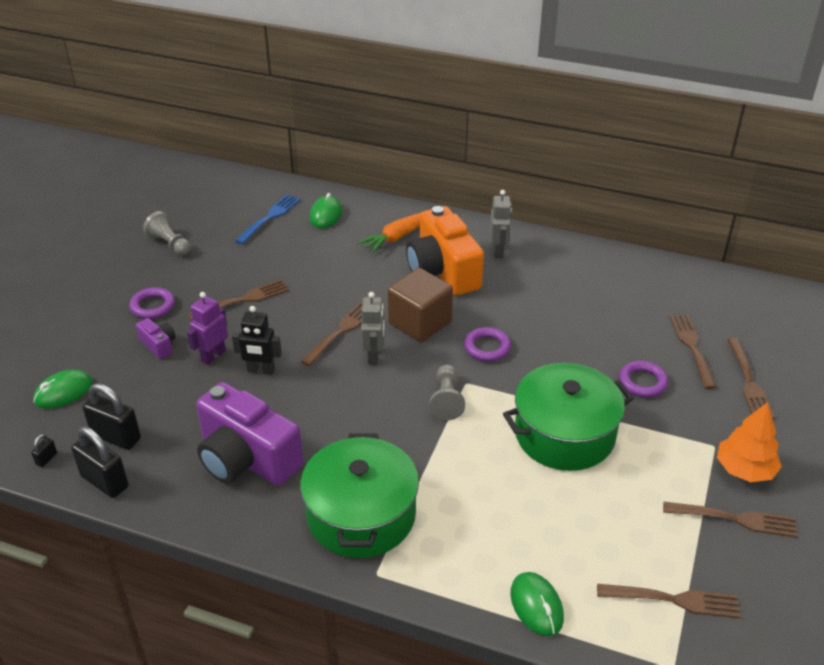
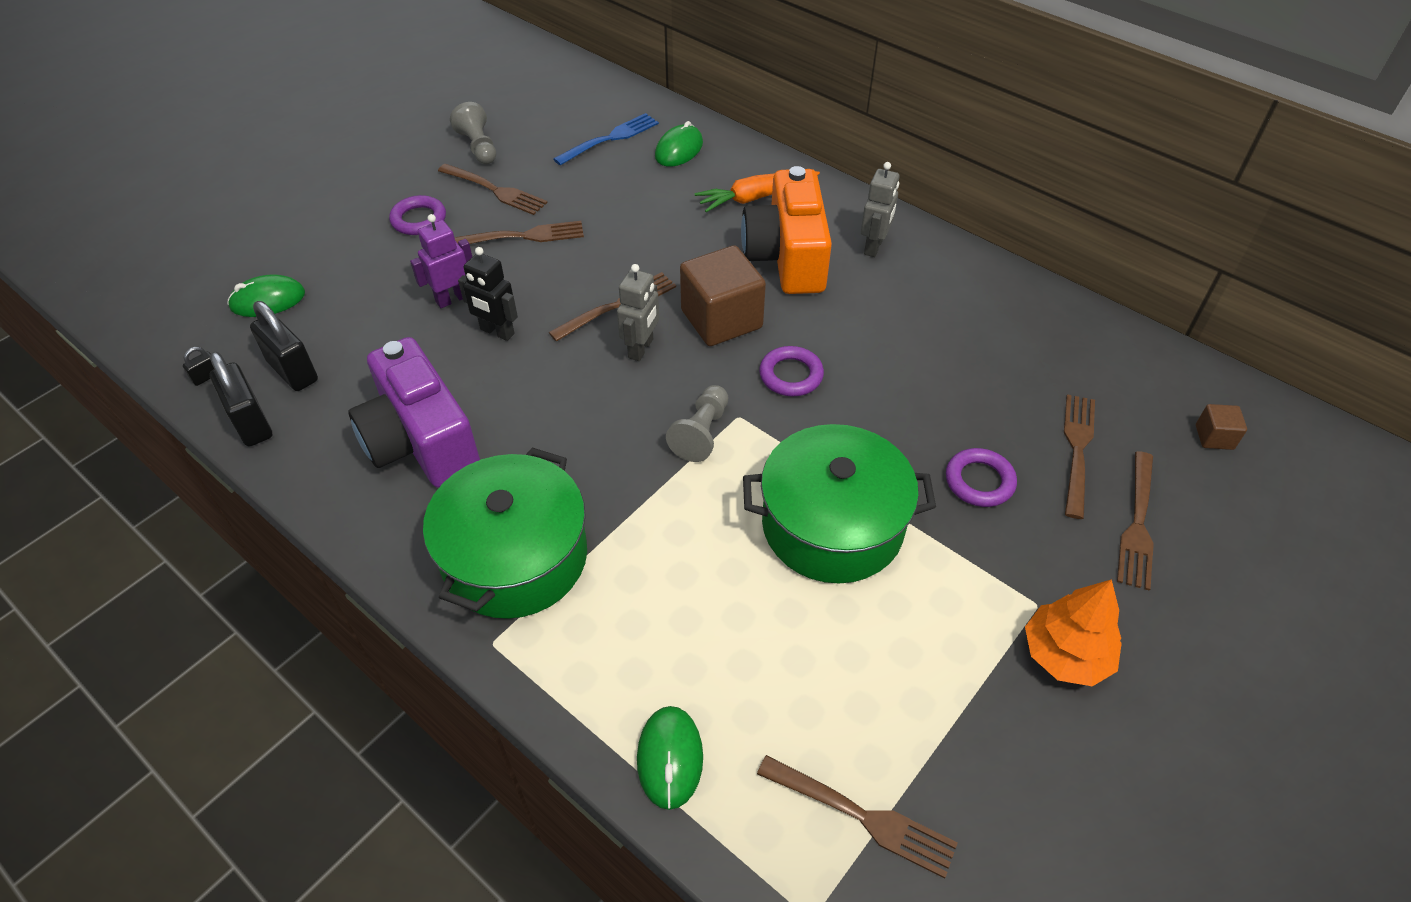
camera: 20 degrees right, 10 degrees up
(159, 345) = (400, 269): purple camera -> none
(734, 519) = (1012, 724): brown fork -> brown fork (494, 190)
(768, 319) = (1214, 437): none -> brown cube

